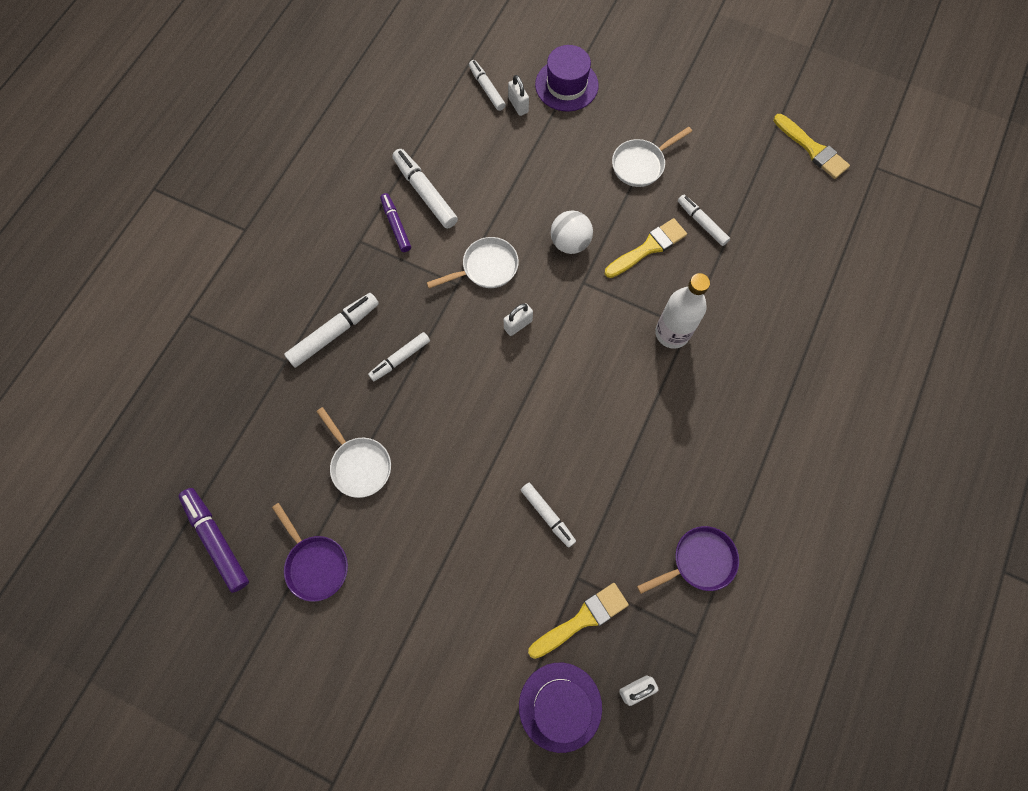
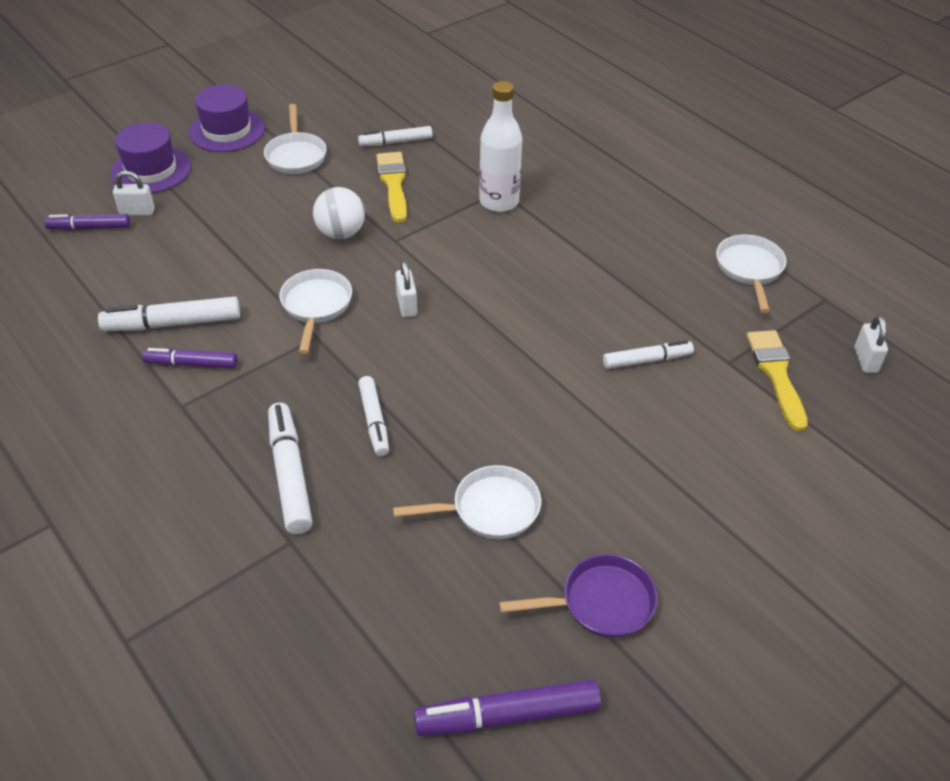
camera: 65 degrees left, 25 degrees down
(486, 89) = (89, 228): white marker -> purple marker
(560, 706) = (867, 425): purple hat -> purple hat (227, 130)
(699, 561) = (749, 269): purple pan -> white pan
(812, 149) = (377, 56): yellow brush -> none

